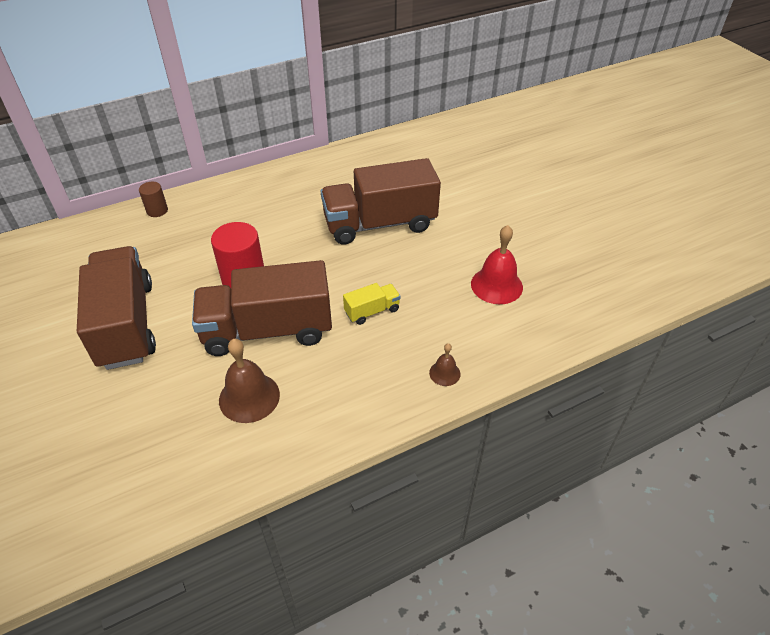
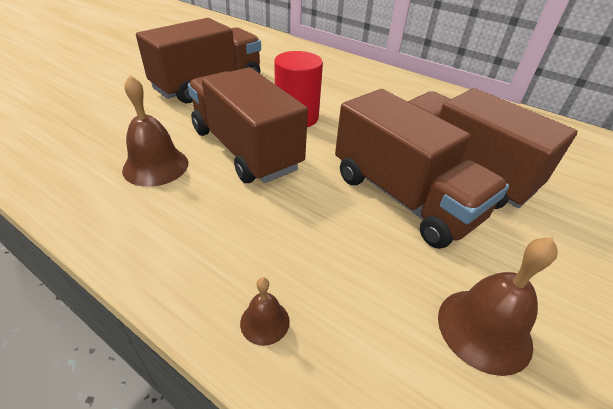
camera: 60 degrees right, 5 degrees down
(157, 210) = (334, 59): brown cylinder -> none
(372, 311) = (323, 210): yellow truck -> none
(386, 265) = (403, 197): none -> brown truck
(496, 285) = (484, 329): red bell -> brown bell

